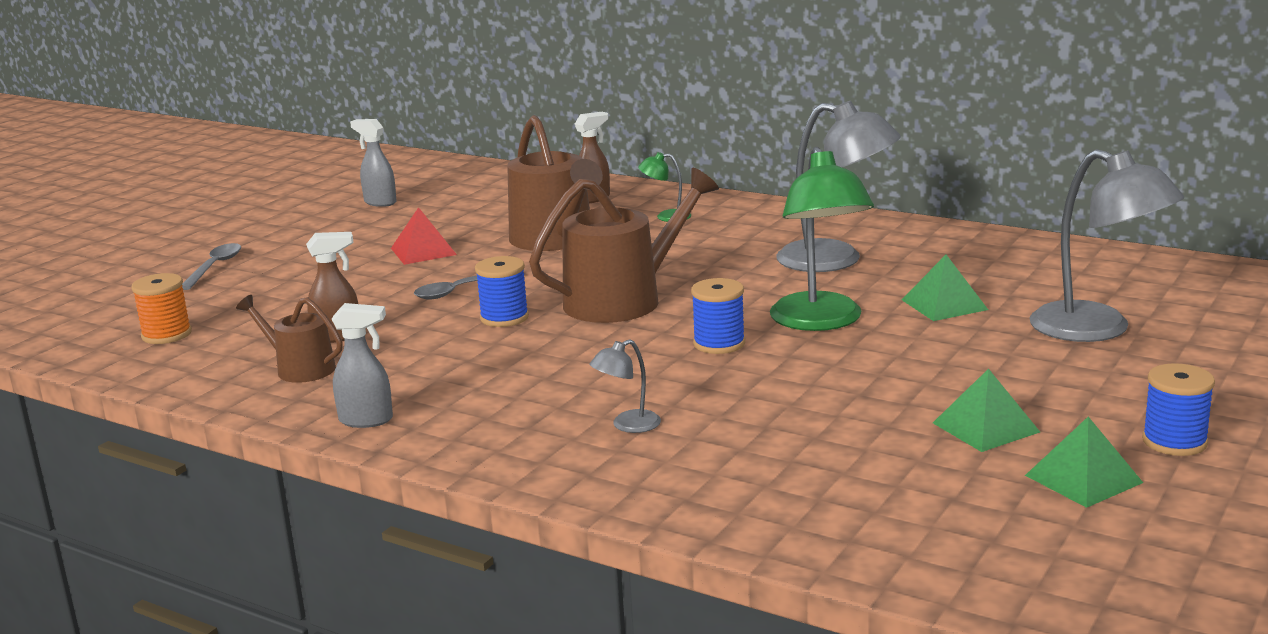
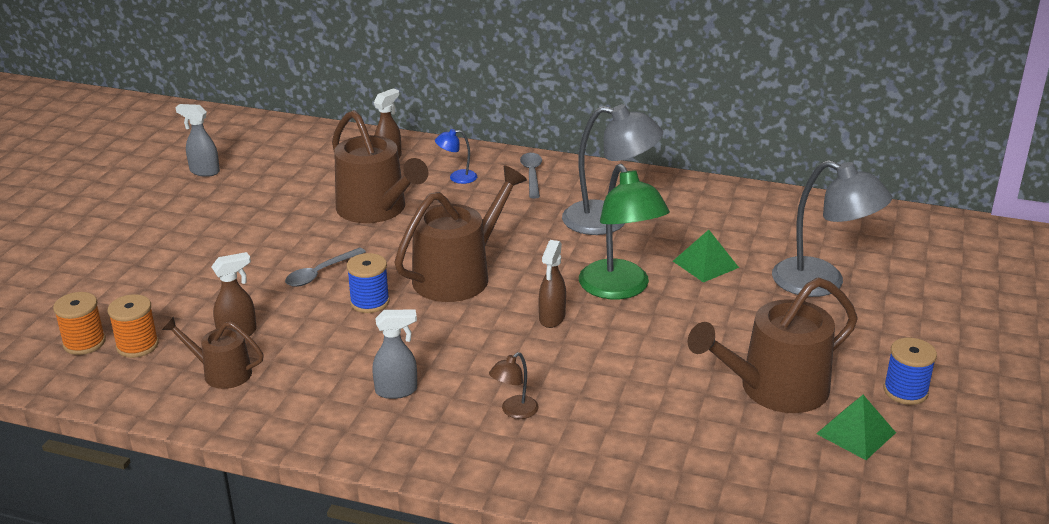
camera: 15 degrees left, 10 degrees up
(214, 267) = (89, 259): grey spoon -> grey spoon (532, 175)
(222, 340) = (137, 345): none -> orange spool
(367, 420) = (304, 425): grey spray bottle -> grey spray bottle (397, 391)
(423, 251) = (268, 229): red pyramid -> none
(627, 425) = (514, 411): grey lamp -> brown lamp
(666, 217) = (457, 178): green lamp -> blue lamp
(719, 344) = (552, 318): blue spool -> brown spray bottle
(985, 427) = (775, 389): green pyramid -> brown watering can

